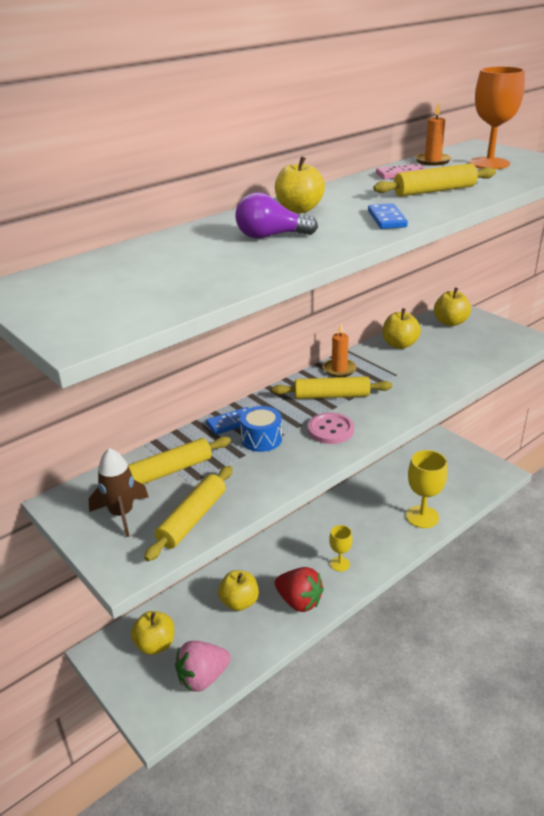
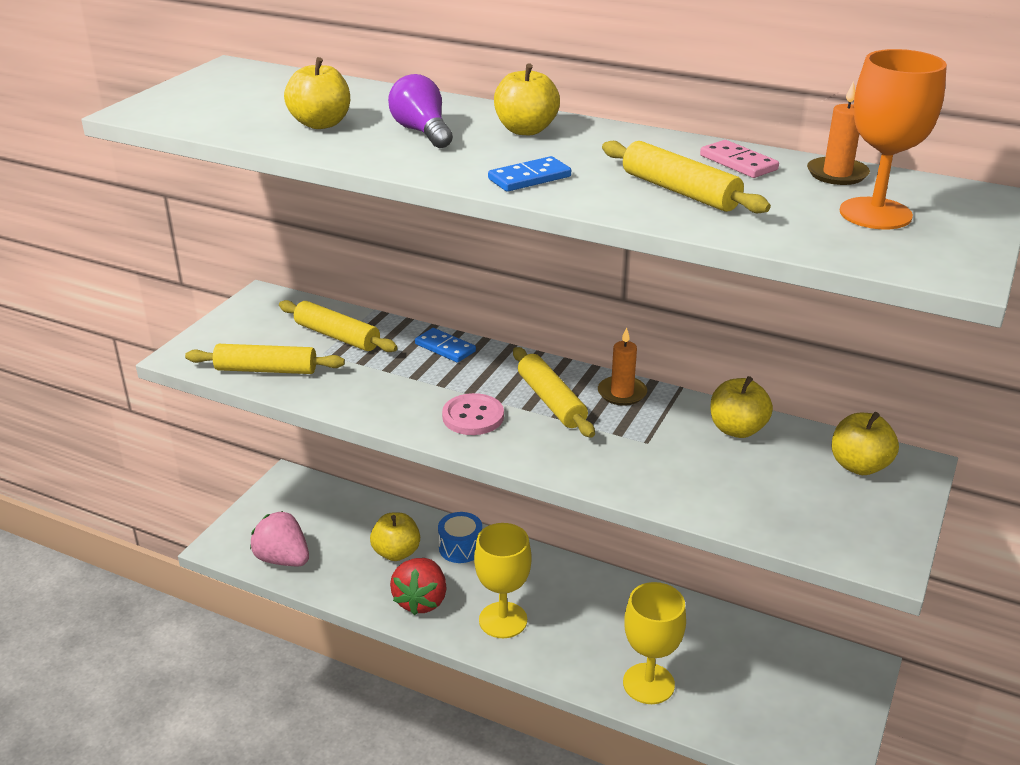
camera: 65 degrees right, 0 degrees up
(121, 514) = (258, 331): brown rocket -> none
(155, 644) = (311, 512): yellow apple -> yellow apple (321, 124)
(261, 439) = (425, 374): blue drum -> blue drum (460, 548)
(340, 564) = (503, 620): yellow goblet -> yellow goblet, size x1.76

